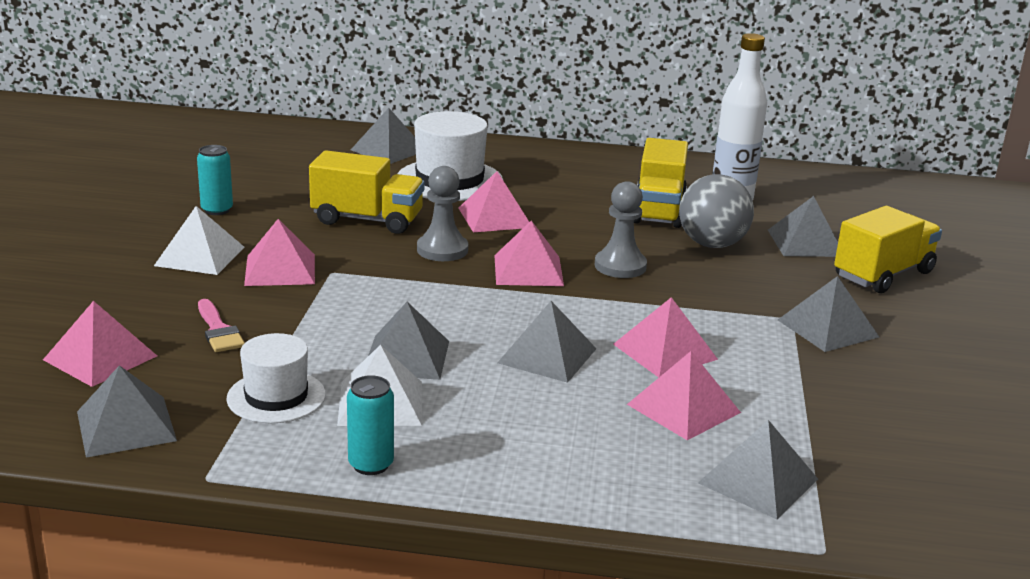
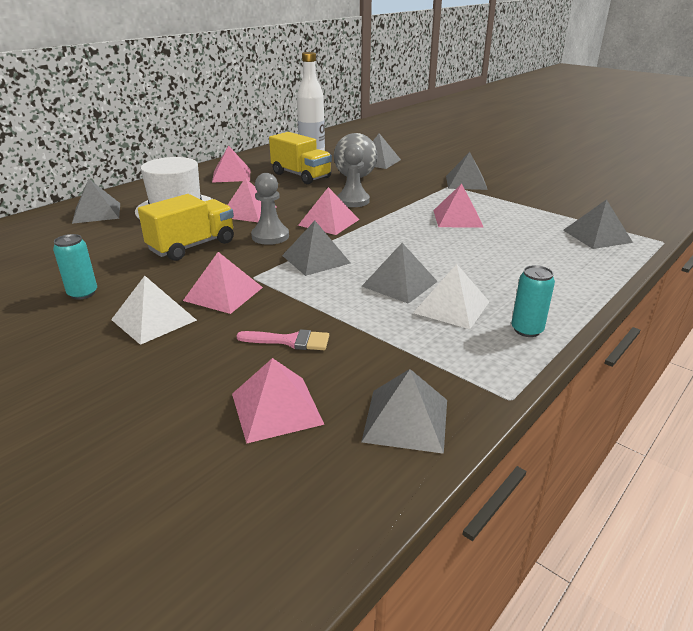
camera: 55 degrees left, 5 degrees up
(276, 397) = (413, 341): white hat -> none
(547, 355) = (435, 245): grey pyramid -> grey pyramid (316, 259)
(684, 408) = (519, 231): pink pyramid -> pink pyramid (231, 175)
(883, 274) = (426, 159): yellow truck -> none

